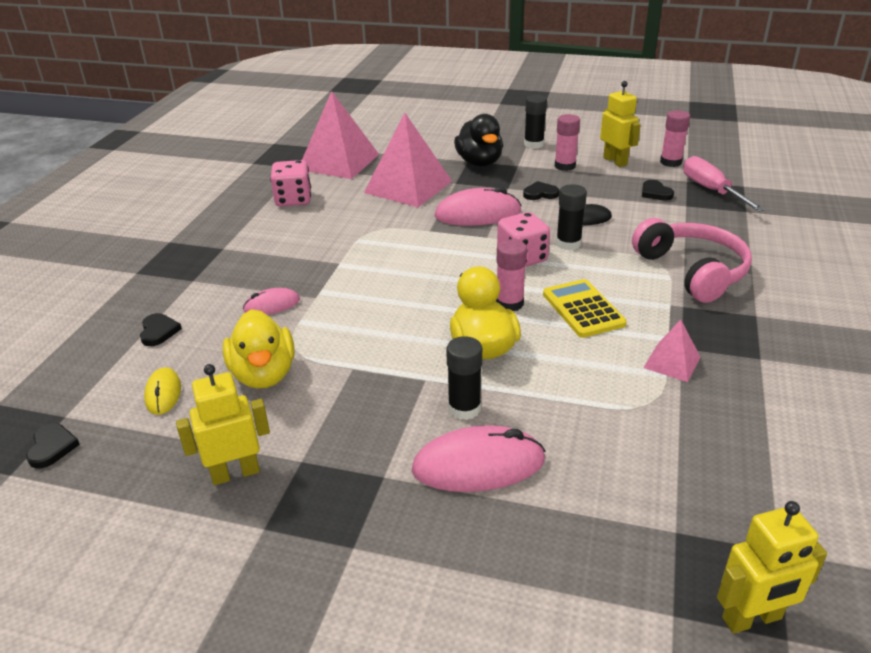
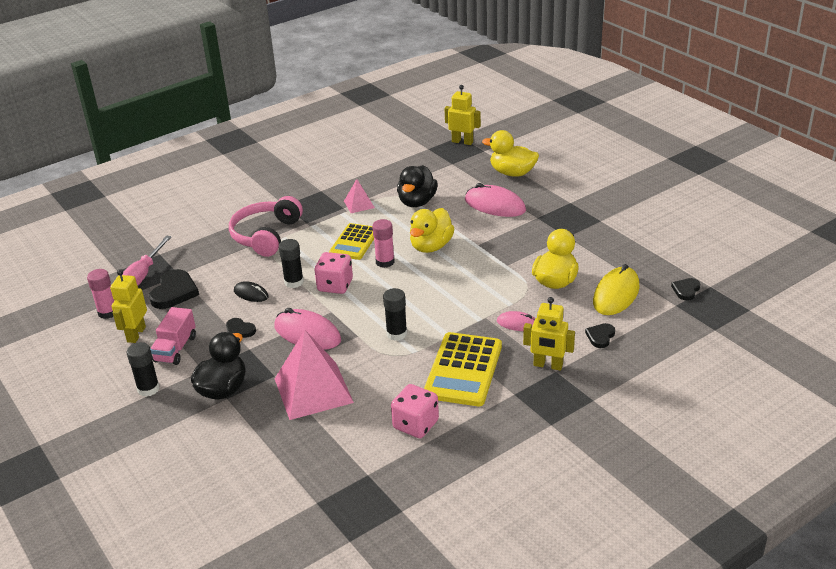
camera: 140 degrees left, 0 degrees up
(163, 393) = (616, 294): yellow mouse -> yellow mouse, size x1.81
(235, 473) = (600, 243): yellow robot -> yellow robot (548, 365)
(290, 246) = (463, 370): none -> yellow calculator
(338, 162) = (325, 461): pink pyramid -> none
(464, 408) = (474, 226): black glue stick -> black glue stick (396, 334)
(536, 570) = (512, 173): none -> yellow duck
(565, 166) = (175, 349): pink glue stick -> pink truck
(603, 408) = (417, 202): none -> black duck
(655, 193) = (174, 292): black heart -> black heart, size x1.76

